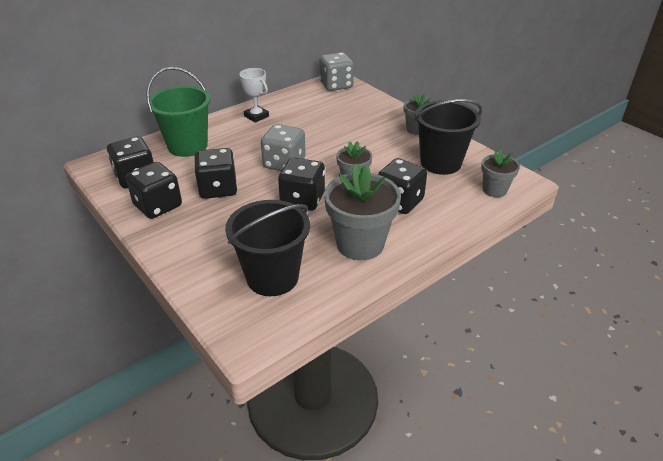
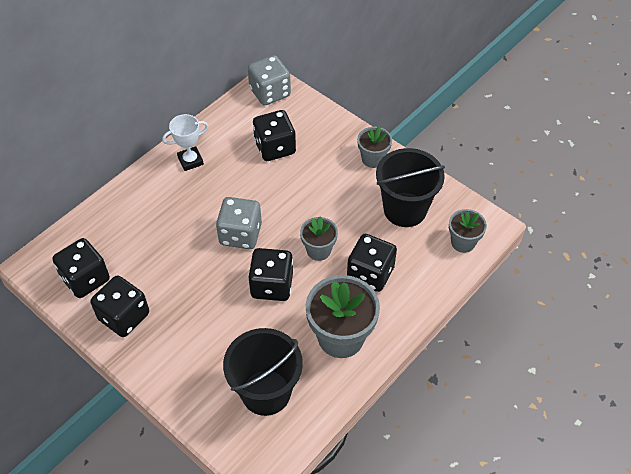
camera: 10 degrees left, 15 degrees up
(187, 146) = (126, 221): green bucket -> none
(218, 189) = (180, 282): black dice -> black dice (275, 147)
(256, 116) = (190, 161): white trophy -> white trophy turned 60 degrees counterclockwise

